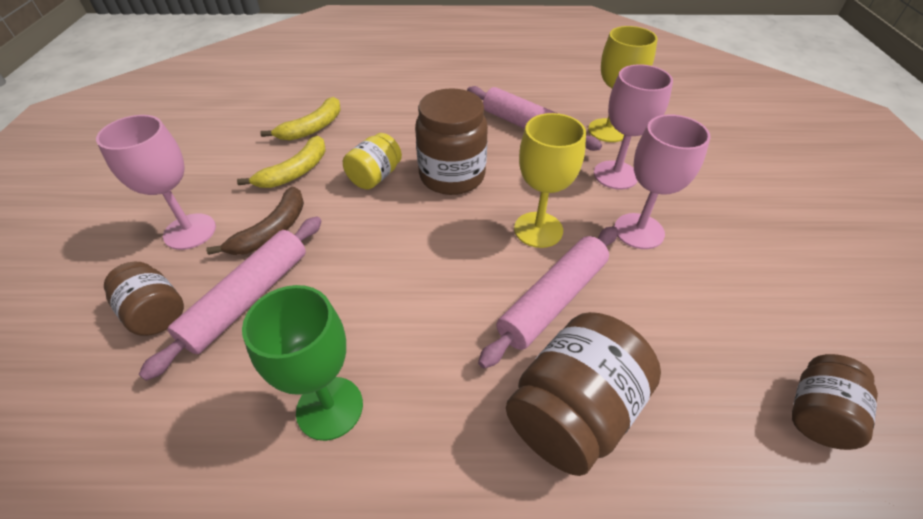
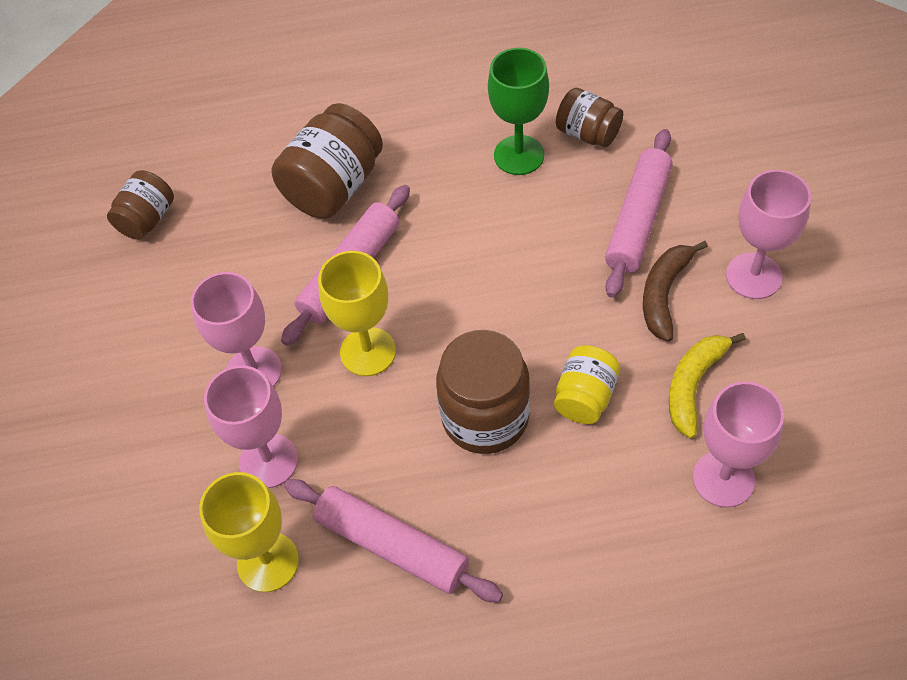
camera: 175 degrees right, 10 degrees up
(156, 313) = (712, 192): brown jar -> brown jar (588, 133)
(312, 128) = (723, 479): yellow banana -> pink goblet

